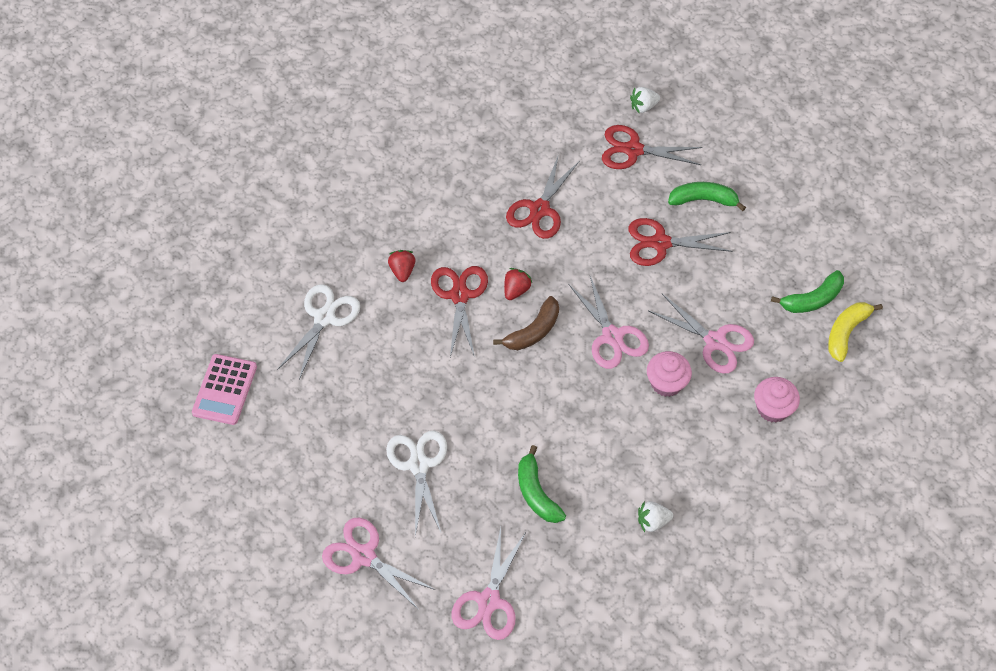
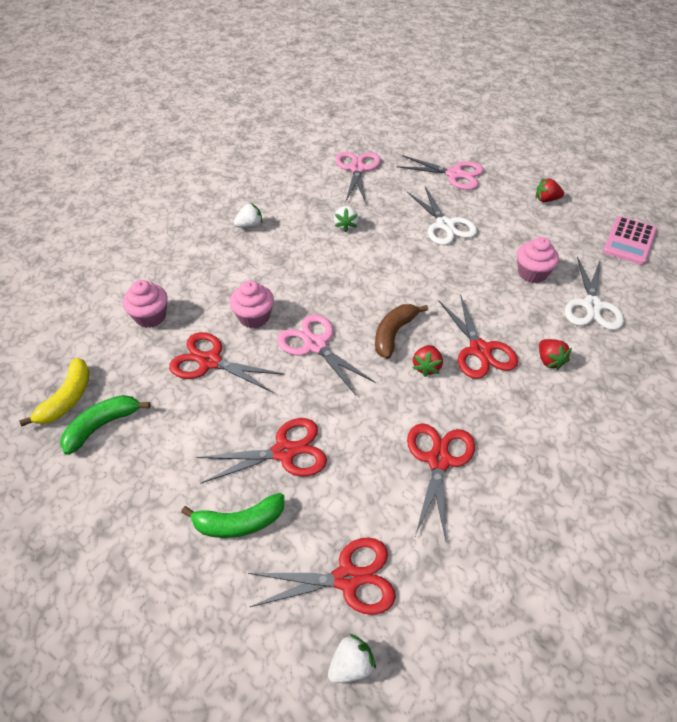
camera: 165 degrees right, 10 degrees down
(225, 390) = (629, 241): pink calculator -> pink calculator turned 150 degrees counterclockwise
(274, 478) = (546, 199): none -> red strawberry
(359, 371) = (532, 273): none -> pink cupcake
(536, 493) = (346, 226): green banana -> white strawberry
(715, 341) = (210, 361): pink scissors -> red scissors

